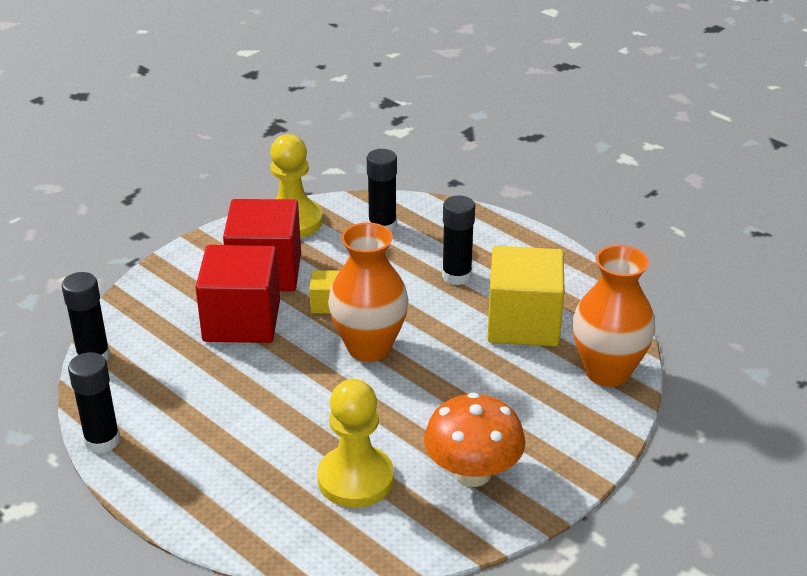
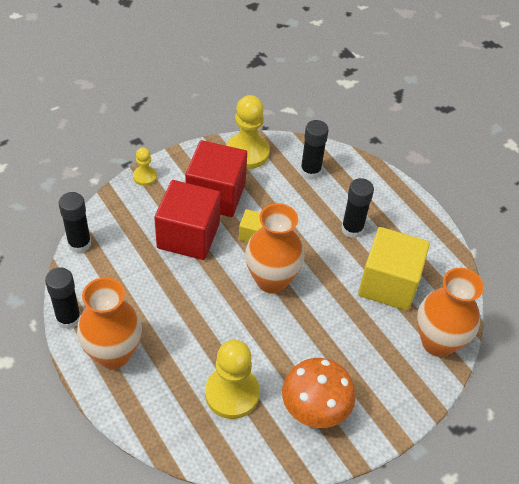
camera: 10 degrees right, 15 degrees up
(162, 269) = (145, 176): none -> yellow pawn
(178, 467) = (113, 354): none -> orange vase

